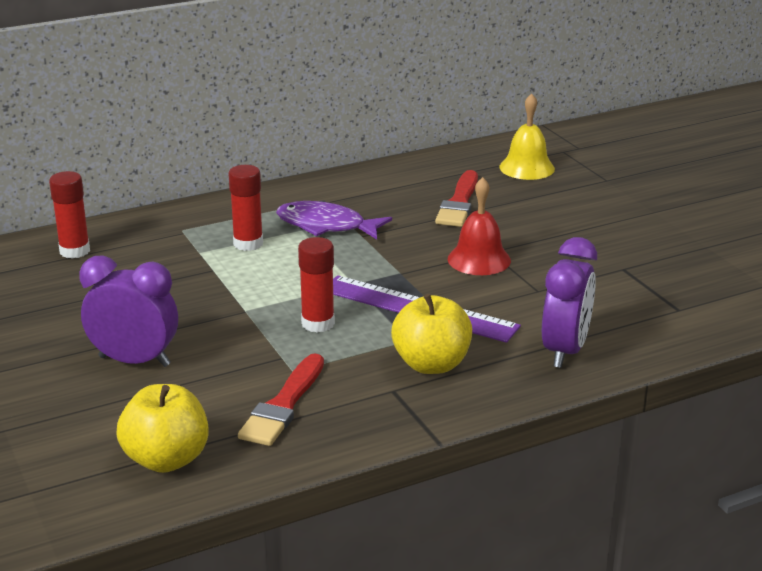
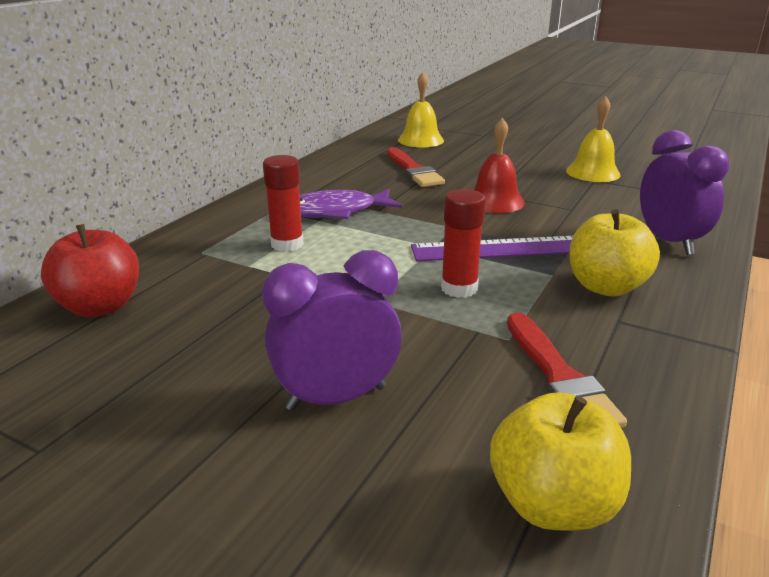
camera: 35 degrees left, 0 degrees up
(75, 251) = (100, 307): red glue stick -> red apple
(638, 260) = (593, 172): none -> yellow bell

